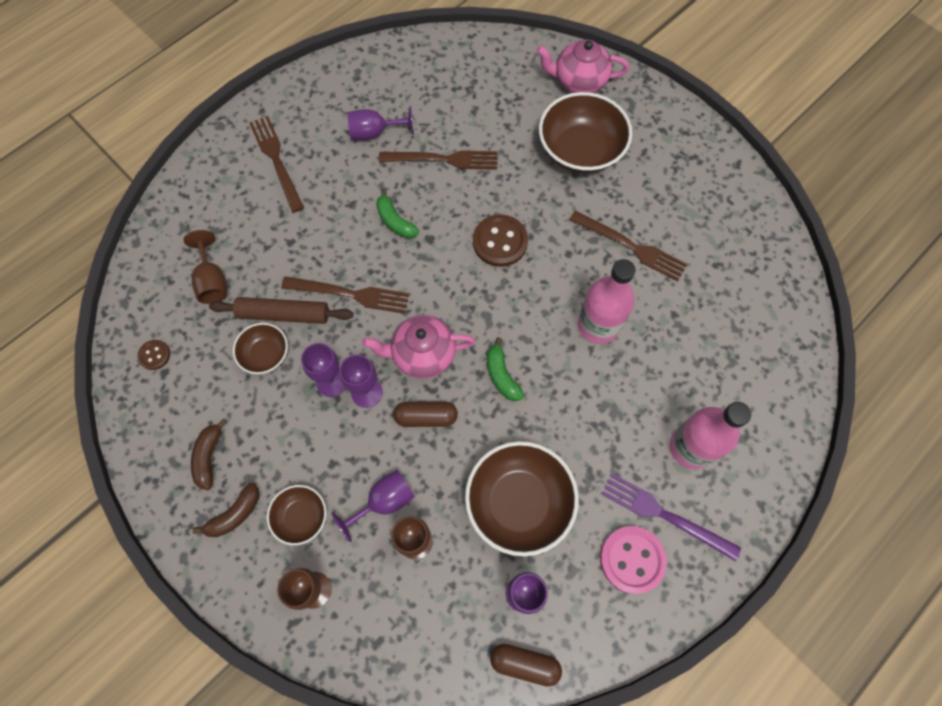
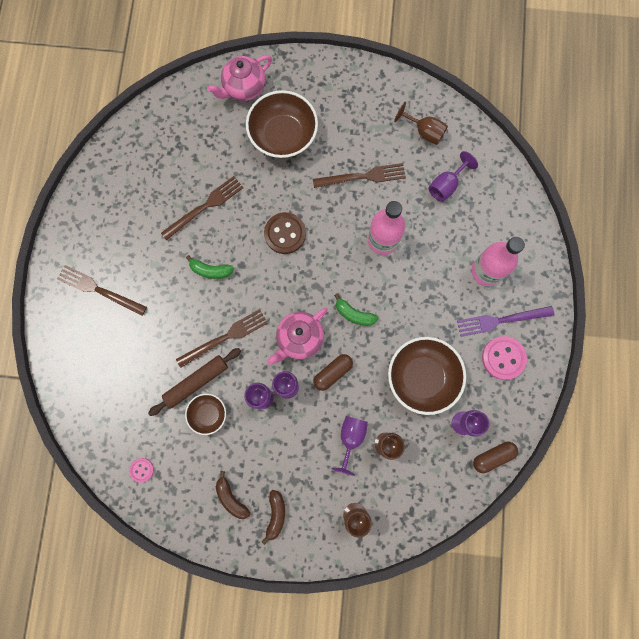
camera: 40 degrees left, 10 degrees up
(154, 355) = (142, 470): brown button -> pink button
(212, 281) = (133, 398): brown goblet -> brown goblet (424, 132)
(301, 517) = (313, 484): brown bowl -> none
(375, 133) = (145, 222): purple goblet -> purple goblet (446, 185)

